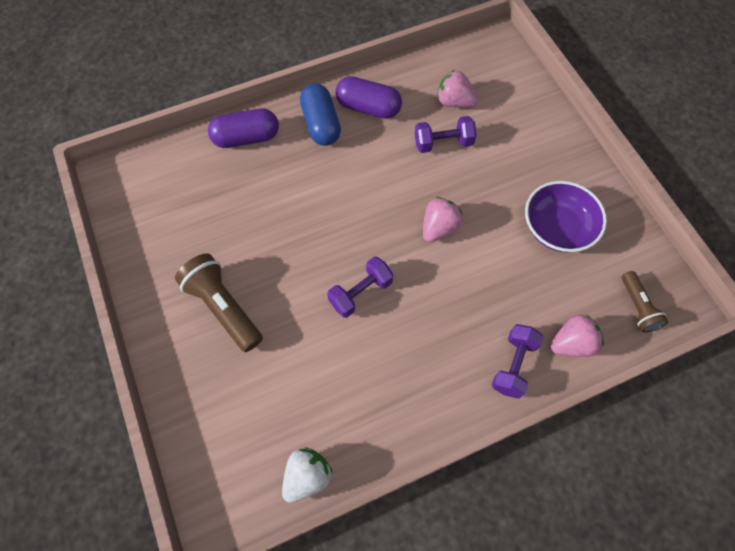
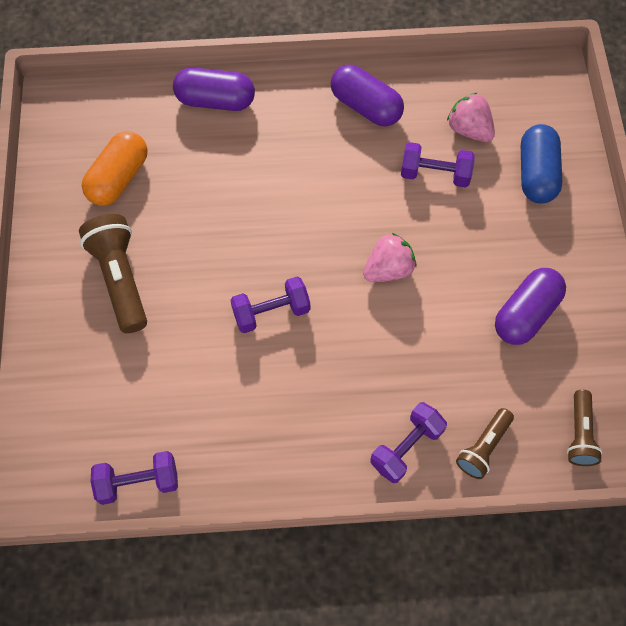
camera: 20 degrees right, 0 degrees up
(190, 224) = (118, 178): none -> orange capsule
(307, 476) = (138, 482): white strawberry -> purple dumbbell
(321, 124) = (304, 110): blue capsule -> blue capsule (536, 174)
(557, 228) = (526, 314): purple bowl -> purple capsule
(572, 343) = (483, 447): pink strawberry -> brown flashlight

